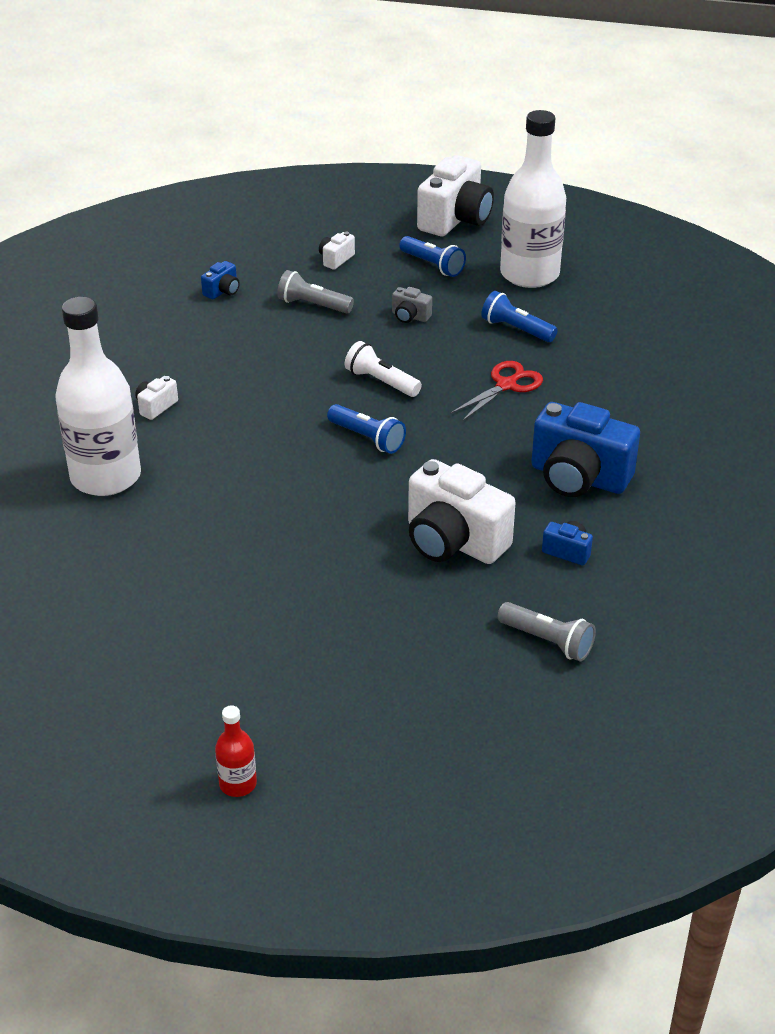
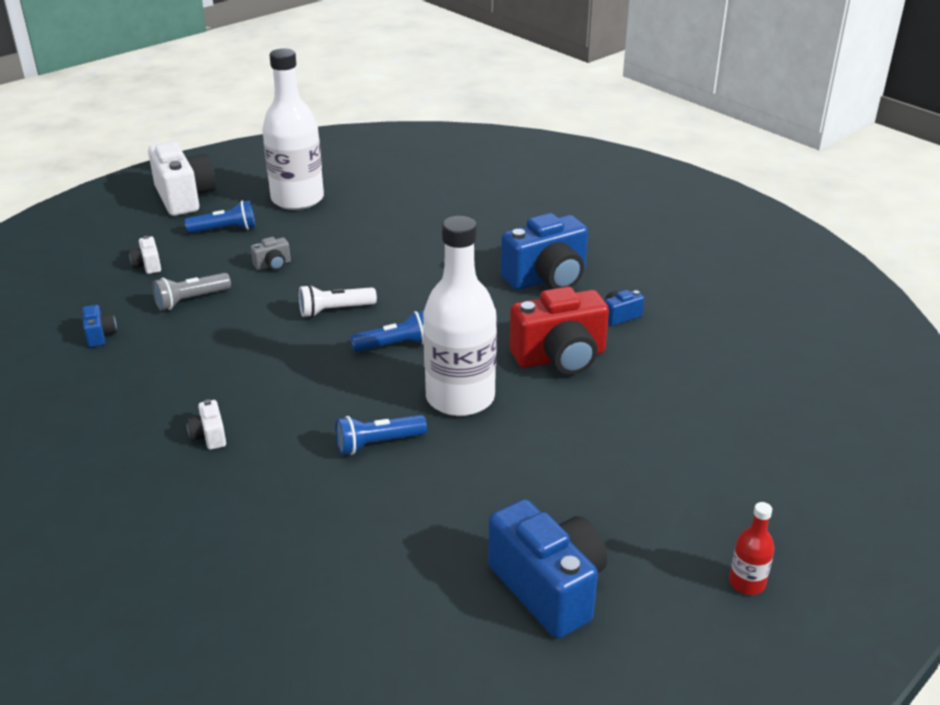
camera: 55 degrees left, 5 degrees down
(106, 477) = (271, 506): white bottle -> white bottle (460, 398)
(135, 664) = (548, 588): none -> blue camera
(453, 541) = (560, 357): white camera -> red camera
(506, 385) = (411, 262): red scissors -> none
(516, 329) = (353, 231): blue flashlight -> blue flashlight (377, 443)
(547, 641) = (705, 364): grey flashlight -> none

